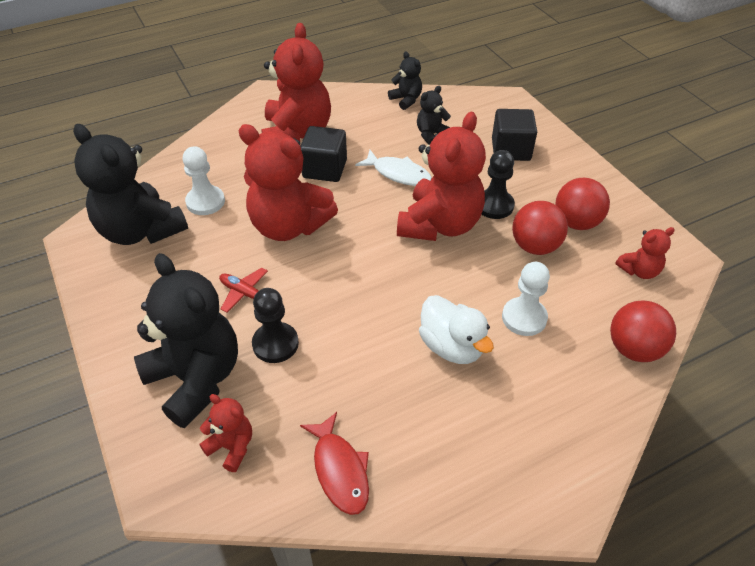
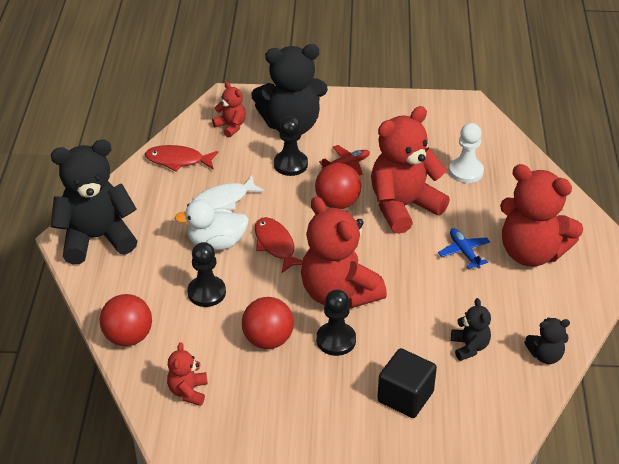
camera: 120 degrees right, 5 degrees down
(141, 231) = (453, 132): black teddy bear -> black teddy bear (96, 238)
(231, 447) = (231, 126): red teddy bear -> red teddy bear turned 105 degrees counterclockwise
(325, 169) = (464, 252): black cube -> blue plane
(398, 174) = (424, 296): white fish -> white fish (223, 200)
(415, 296) = (275, 245): none -> red fish
(524, 318) = (206, 292): white pawn -> black pawn
(576, 222) = (272, 385): red ball -> red ball (337, 203)

